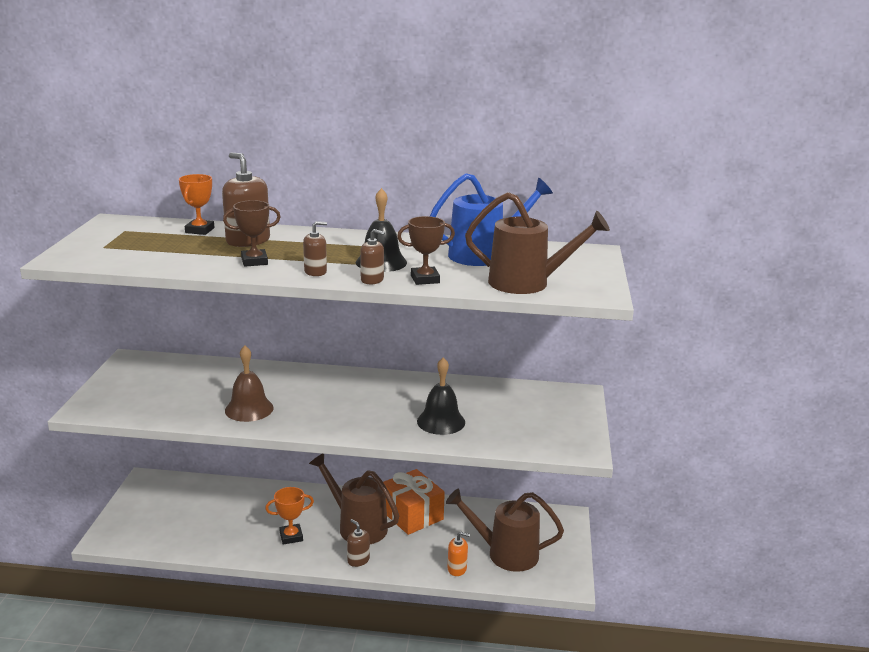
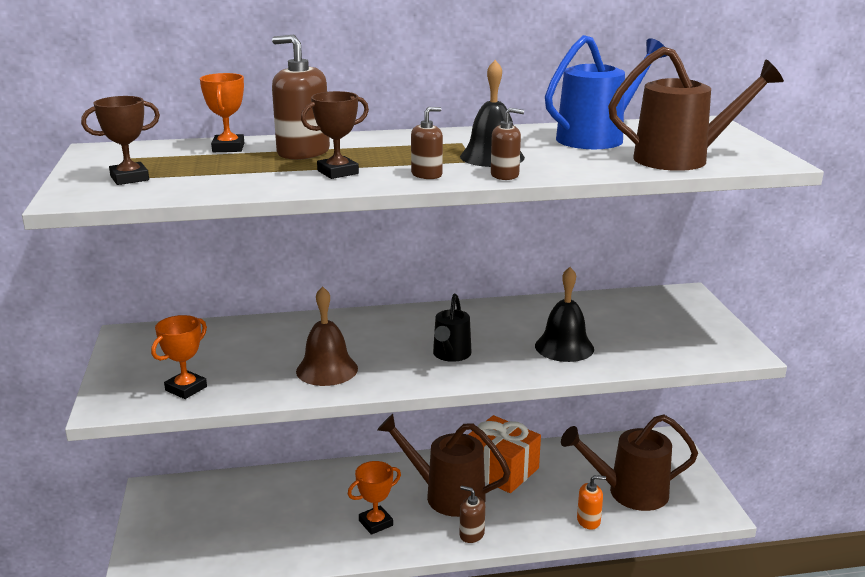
camera: 15 degrees left, 0 degrees up
(142, 406) = (186, 388): none -> orange trophy
(348, 413) = (451, 355): none -> black watering can
(425, 279) = (564, 168): brown trophy -> brown trophy (129, 178)

